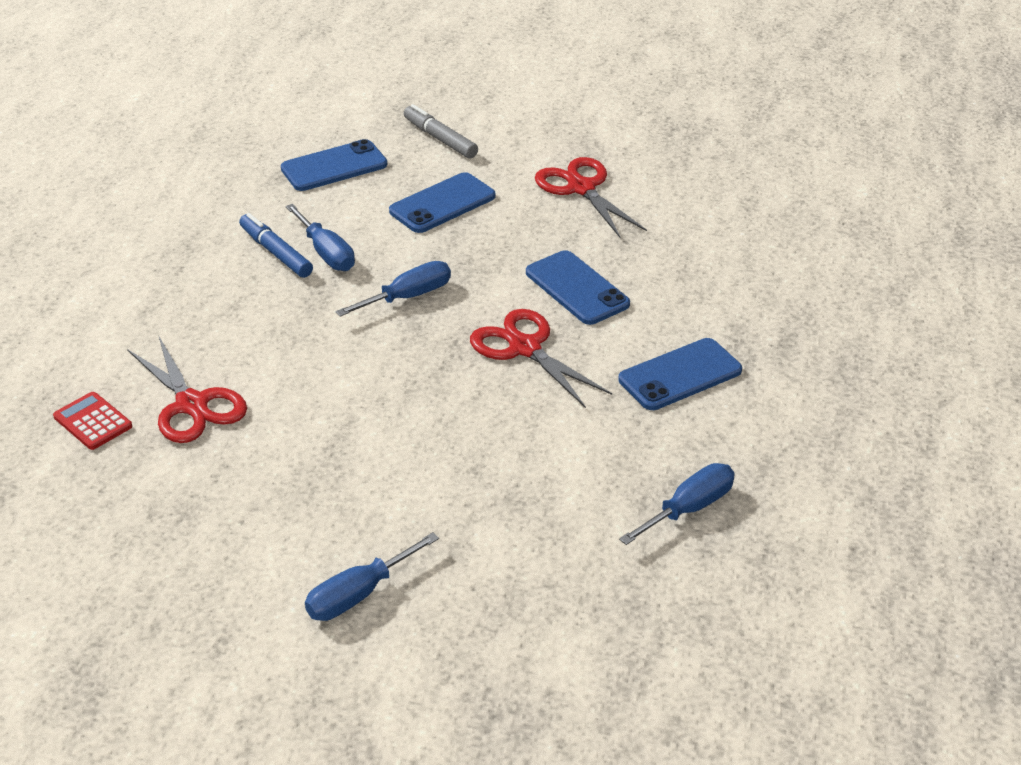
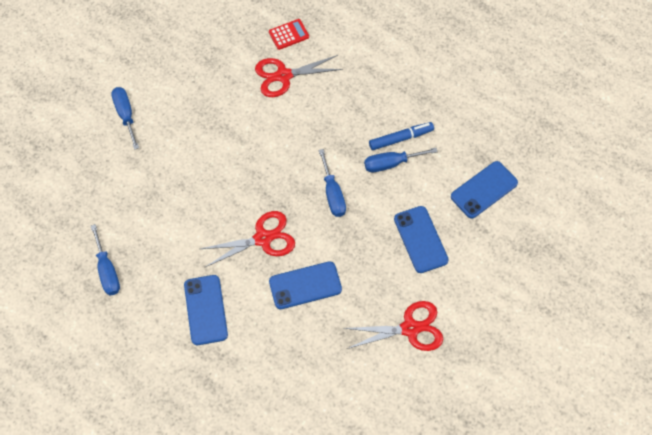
camera: 110 degrees right, 25 degrees up
(334, 166) = (484, 190): blue phone -> blue phone turned 60 degrees clockwise
(440, 139) = (498, 261): grey marker -> none

